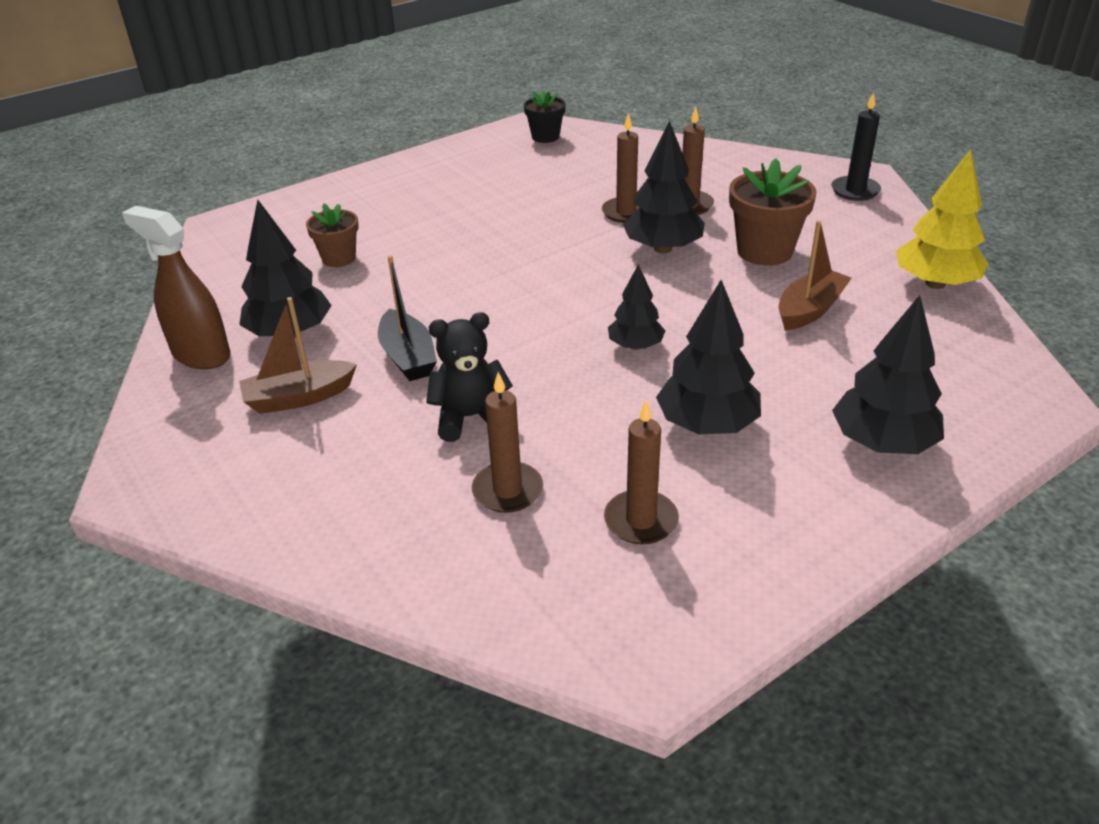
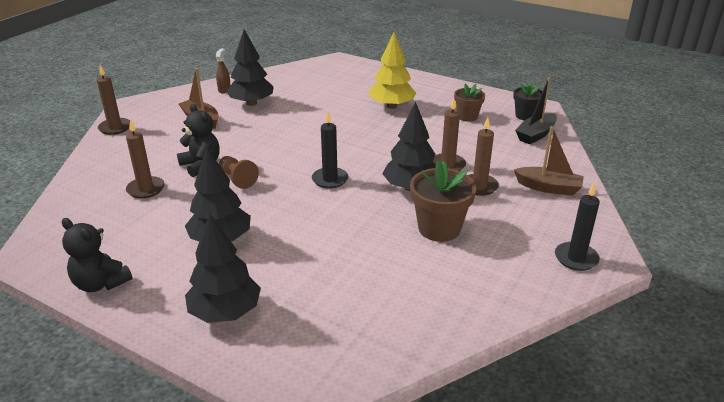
camera: 65 degrees right, 5 degrees down
(201, 355) = (224, 89): brown spray bottle -> brown spray bottle, size x0.53
(339, 258) = (326, 95): brown flower pot -> brown flower pot (467, 116)
(408, 357) = (245, 136): black boat -> black boat (535, 135)
(543, 385) = (237, 179): none -> brown pawn
(602, 303) = (330, 179): none -> black candle
(635, 346) = (290, 200): black tree -> none
(641, 520) = (130, 233): brown candle -> brown candle (115, 128)
(774, 566) = (101, 283): none -> black teddy bear
(810, 310) = (371, 260): brown boat -> brown boat (548, 187)
(935, 283) = (451, 319): yellow tree -> yellow tree (391, 106)

